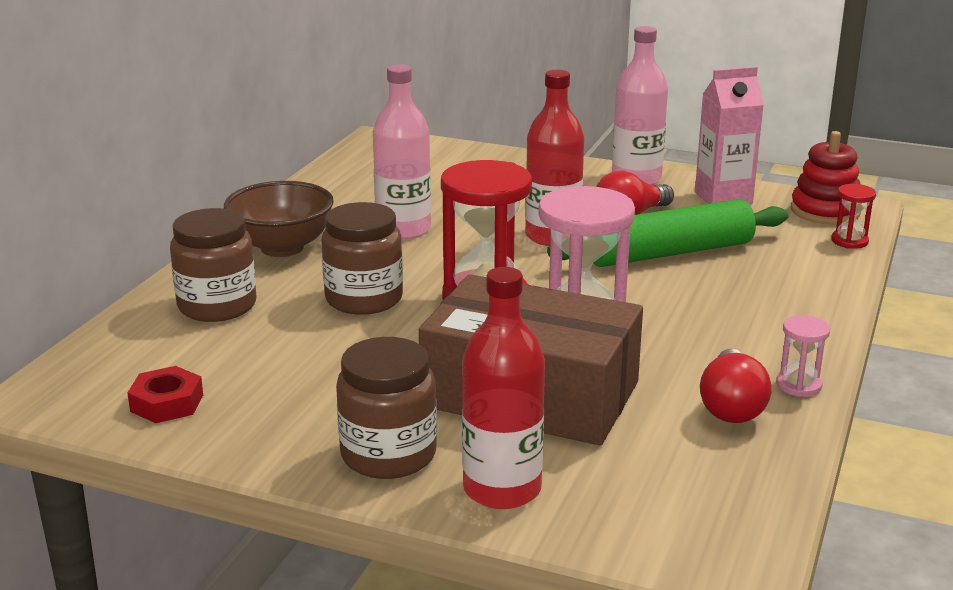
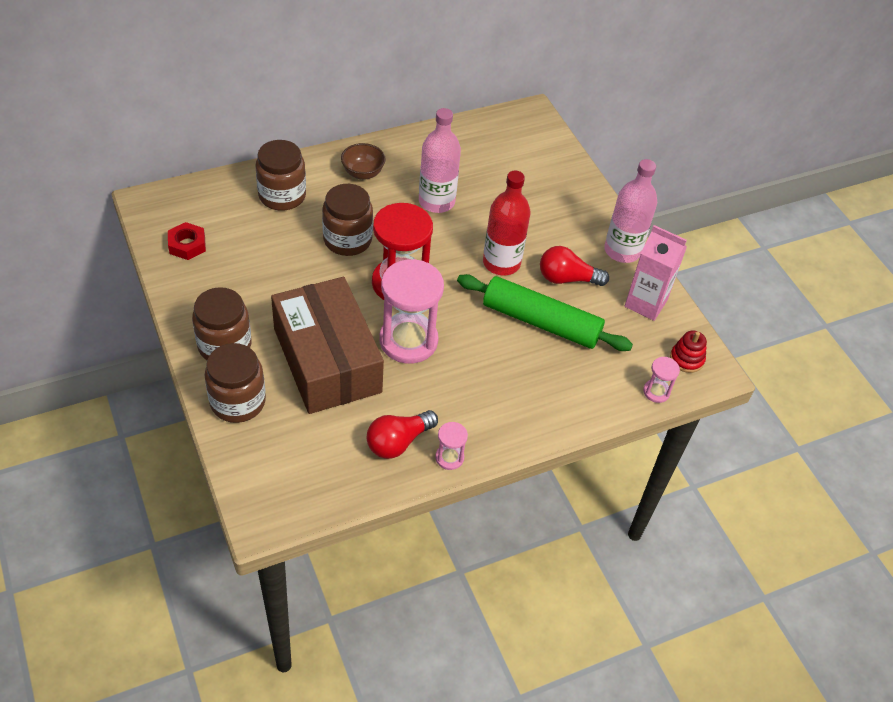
camera: 40 degrees right, 25 degrees up
(282, 247) = (363, 173): brown bowl -> brown bowl, size x0.63
(502, 489) = (238, 401): red bottle -> brown jar
(825, 211) = (686, 359): red stacking toy -> red stacking toy, size x0.66
(849, 241) = (656, 392): red hourglass -> pink hourglass

